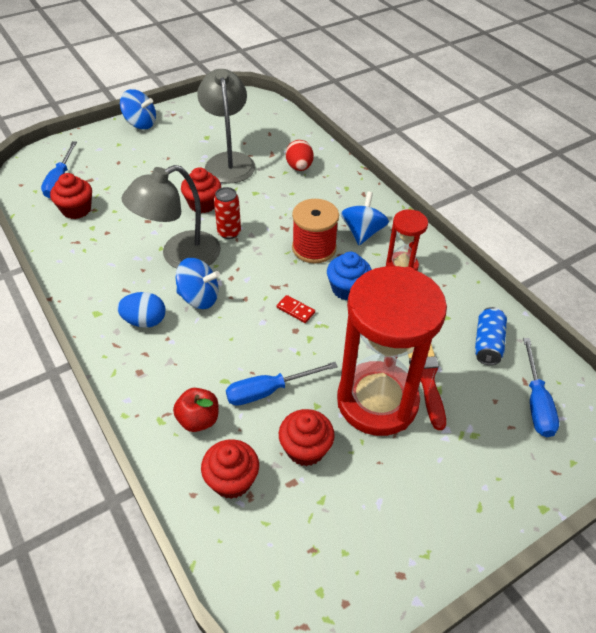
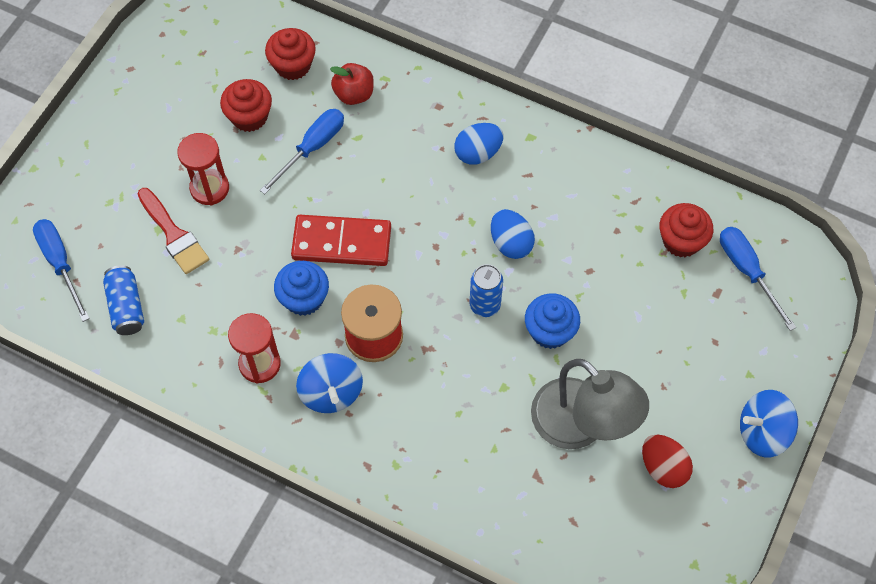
camera: 150 degrees right, 15 degrees up
(180, 256) = (510, 243): grey lamp -> blue egg
(199, 298) = (448, 205): blue spinning top -> none
(203, 204) = (550, 331): red cupcake -> blue cupcake
(229, 232) = (485, 305): red can -> blue can
(295, 310) = (342, 242): red domino -> red domino, size x2.30
(299, 167) = (481, 469): red egg -> red egg (663, 468)
(377, 401) = (209, 188): red hourglass -> red hourglass, size x0.48

